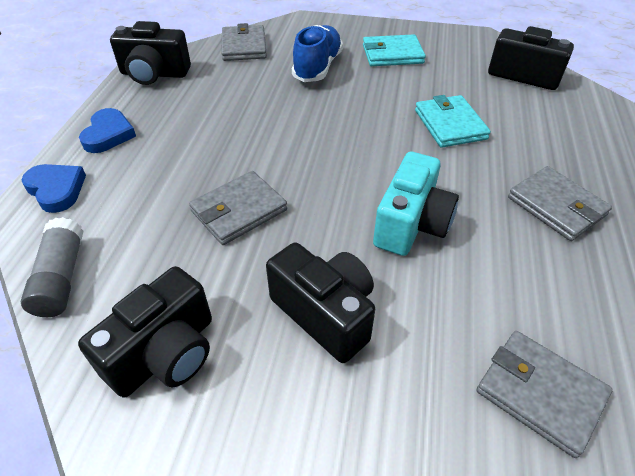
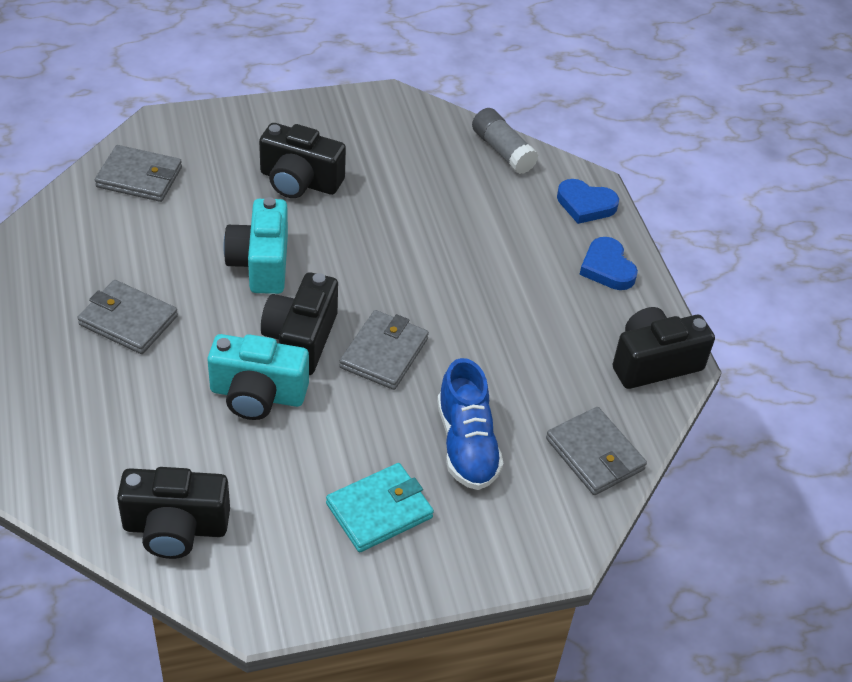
camera: 150 degrees right, 0 degrees up
(165, 353) = (390, 134): black camera -> black camera (301, 339)
(239, 211) = (416, 232): grey wallet -> grey wallet (384, 353)
(450, 125) = (257, 395): turquoise wallet -> turquoise camera

